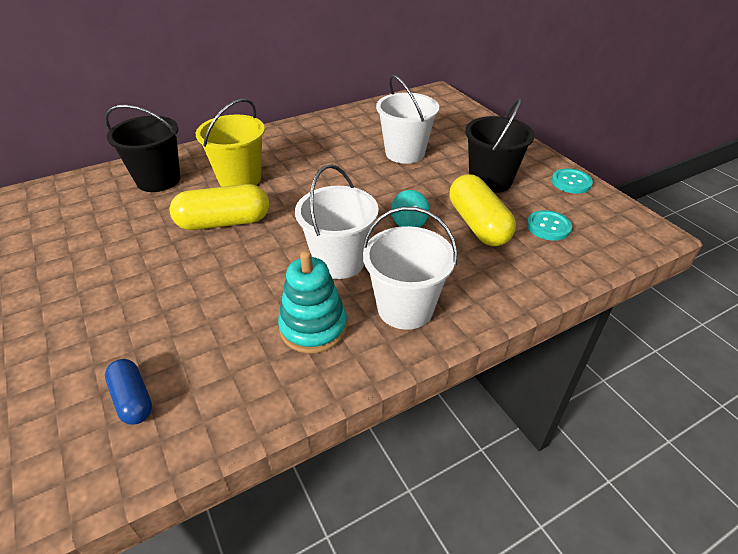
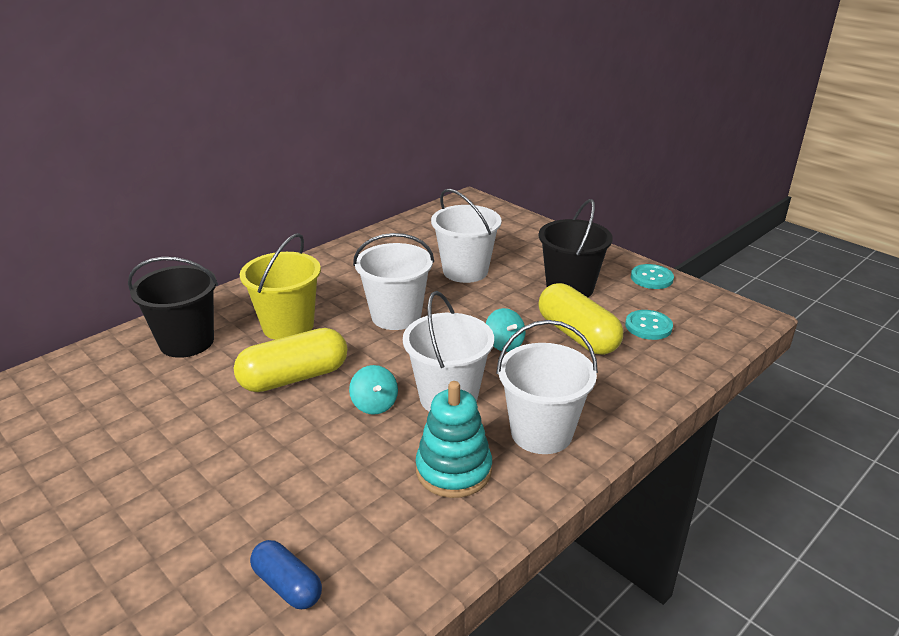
camera: 15 degrees left, 10 degrees down
(276, 256) = (374, 404): none -> turquoise spinning top
(329, 183) = (396, 316): none -> white bucket

